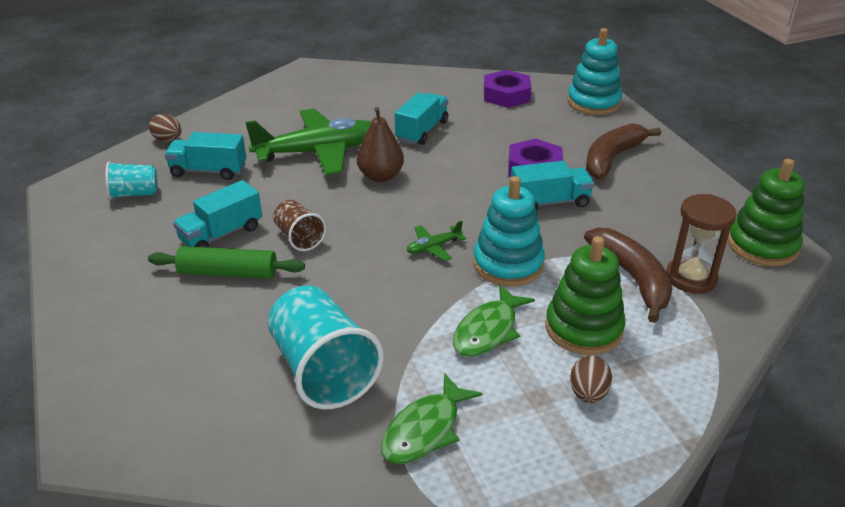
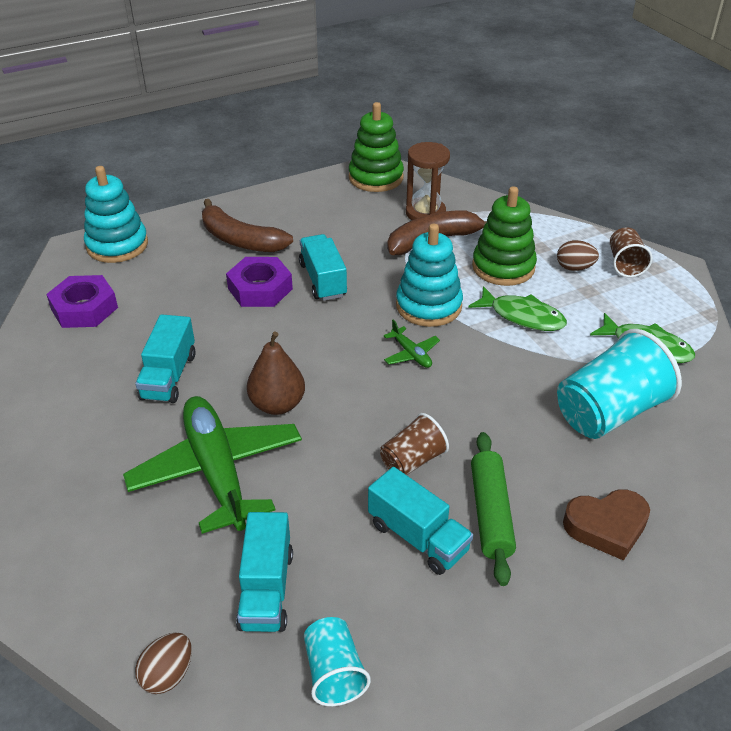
camera: 95 degrees left, 5 degrees up
(184, 338) = (606, 526): none -> brown heart
(422, 131) = (169, 376): turquoise truck -> turquoise truck turned 105 degrees counterclockwise
(602, 450) = (625, 264): none -> brown cup

